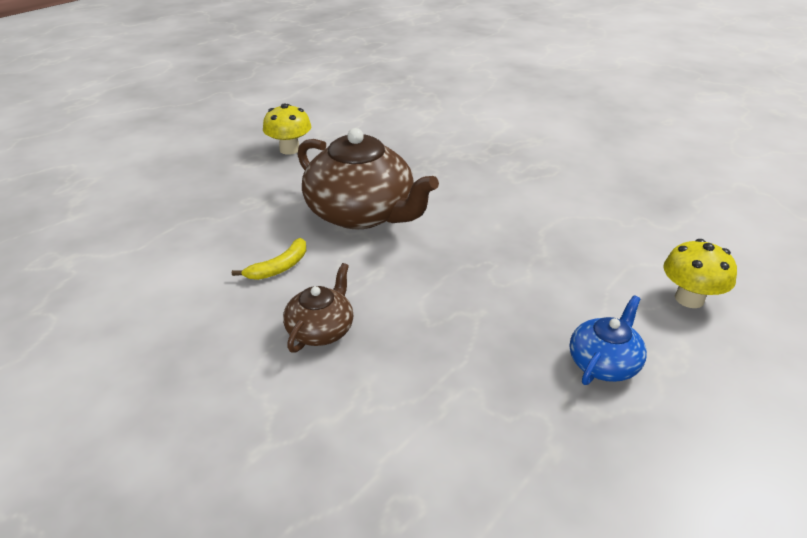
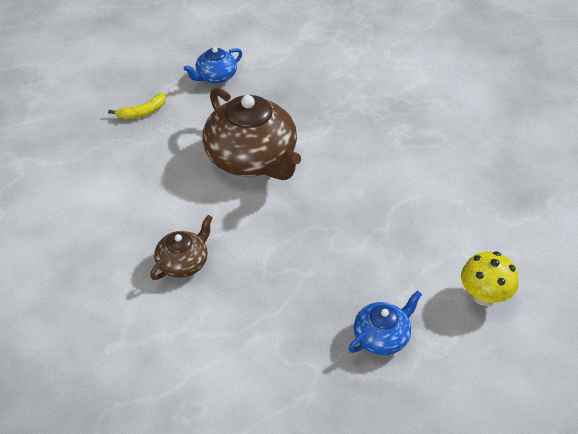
camera: 15 degrees right, 10 degrees up
(279, 267) = (170, 200): yellow banana -> yellow banana (142, 112)
(289, 149) = (216, 76): yellow mushroom -> blue teapot

